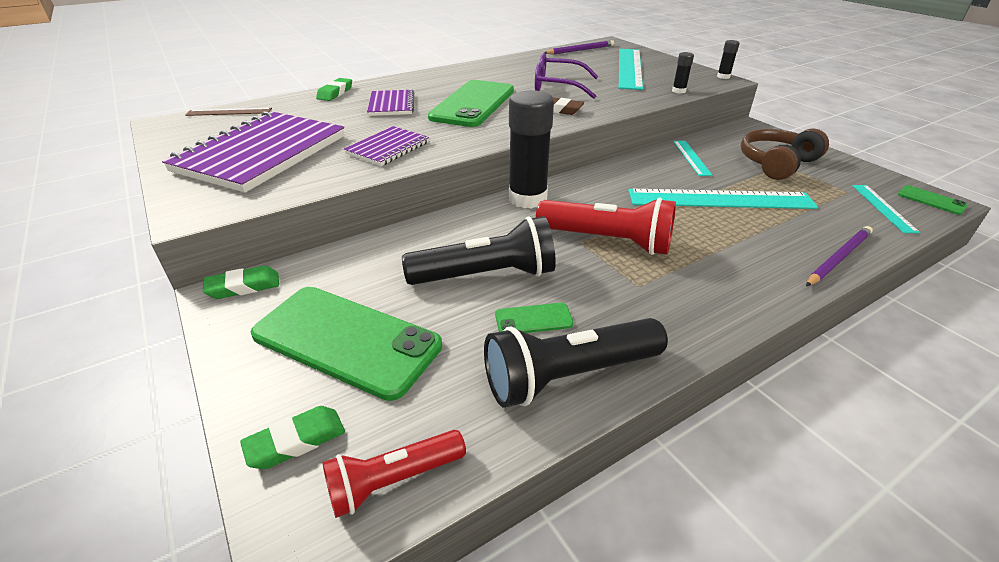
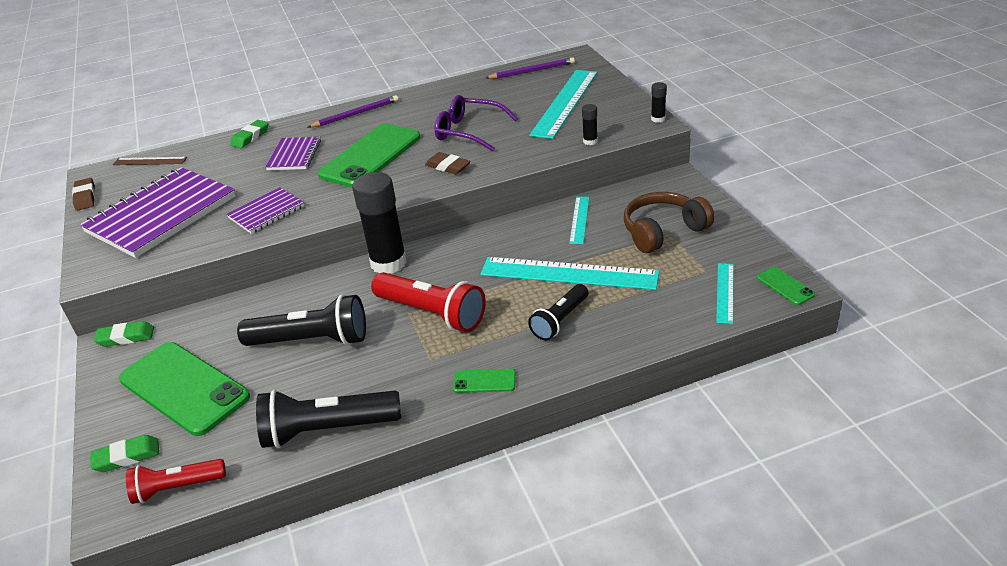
camera: 15 degrees right, 0 degrees up
(159, 142) = (85, 197): none -> brown eraser
(533, 319) = (327, 383): green phone -> green phone (484, 381)
(748, 239) = (560, 320): none -> black flashlight
(838, 258) = (628, 345): purple pencil -> purple pencil (356, 114)

